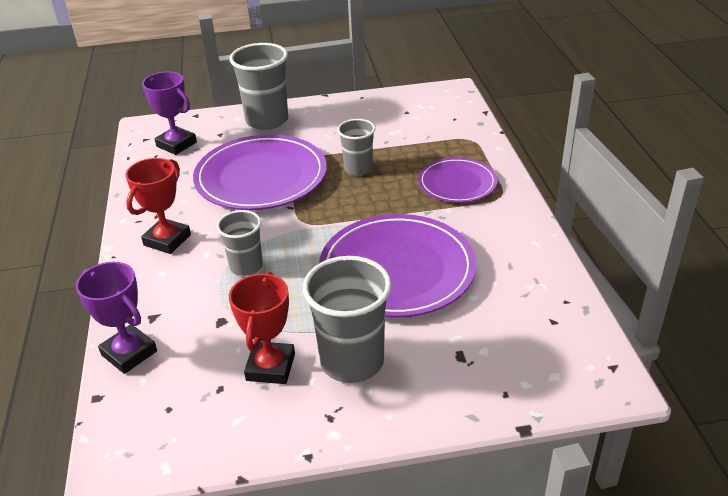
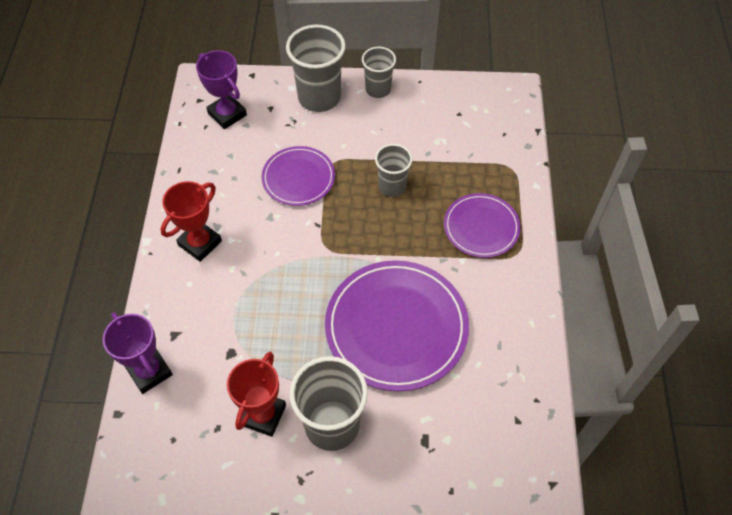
camera: 10 degrees right, 20 degrees up
(246, 266) = (264, 292): grey cup -> grey cup (378, 89)
(261, 177) = (298, 178): purple plate -> purple plate, size x0.57

